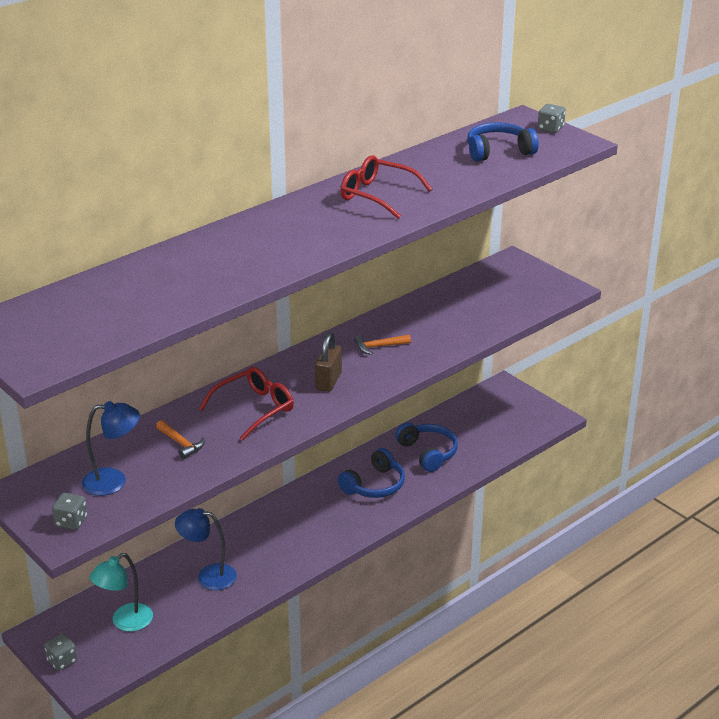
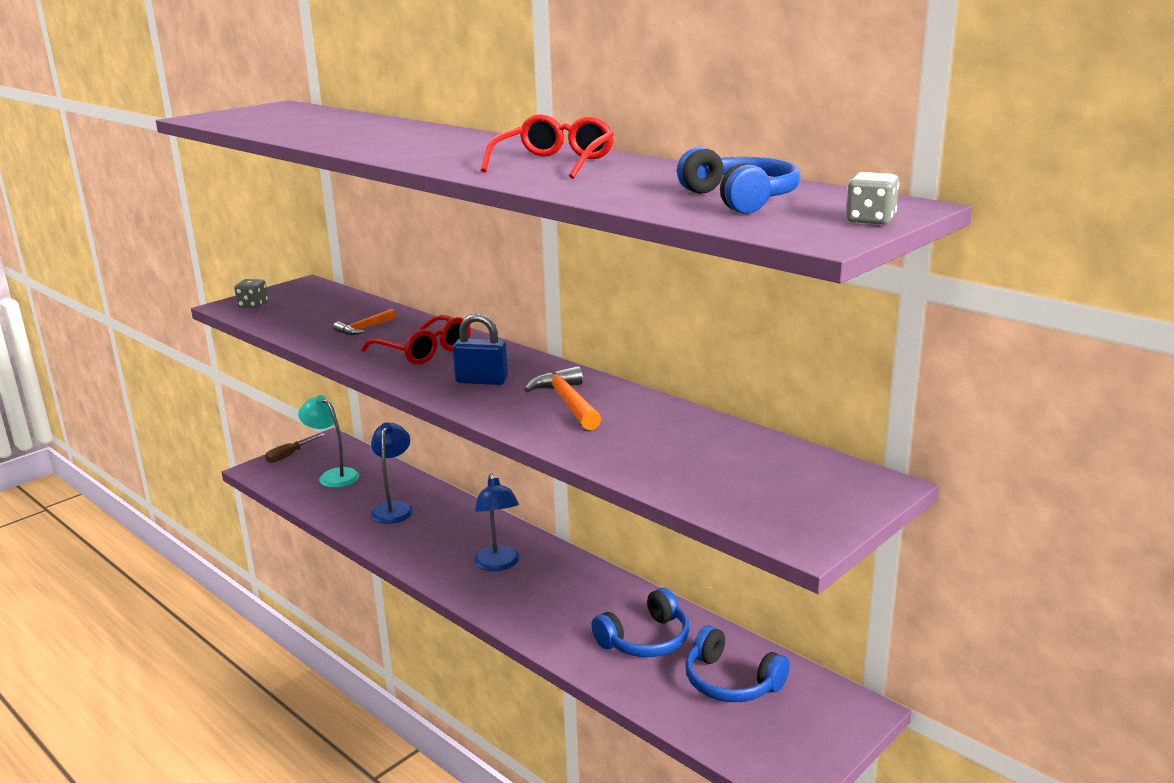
camera: 85 degrees right, 10 degrees down
(62, 661) = (289, 455): grey dice -> brown screwdriver
(114, 481) = (308, 312): blue lamp -> blue lamp (498, 564)
(328, 381) = (481, 381): brown padlock -> blue padlock
(374, 485) = (563, 599): blue headphones -> blue headphones (731, 682)
(379, 347) = (567, 402): orange hammer -> orange hammer, size x1.54

